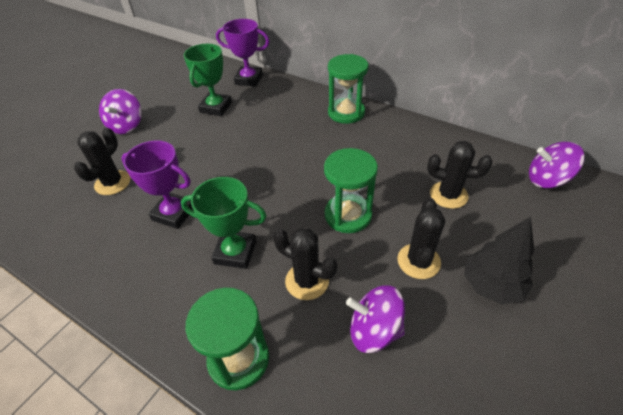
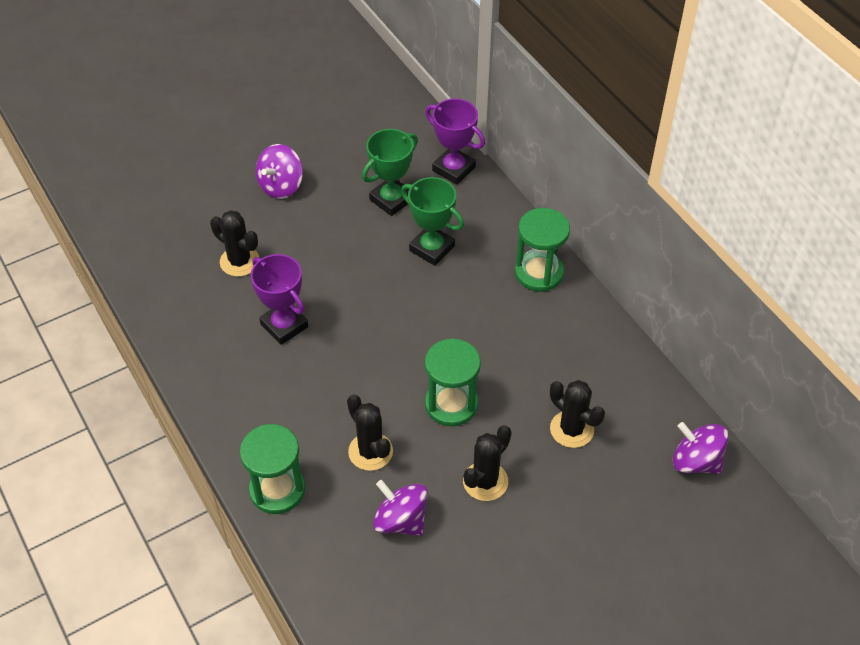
camera: 25 degrees right, 5 degrees up
(112, 183) = (239, 261): black cactus -> black cactus turned 75 degrees clockwise
(235, 252) = (321, 394): green trophy -> green trophy (432, 248)
(491, 285) = (535, 534): black tree -> none

